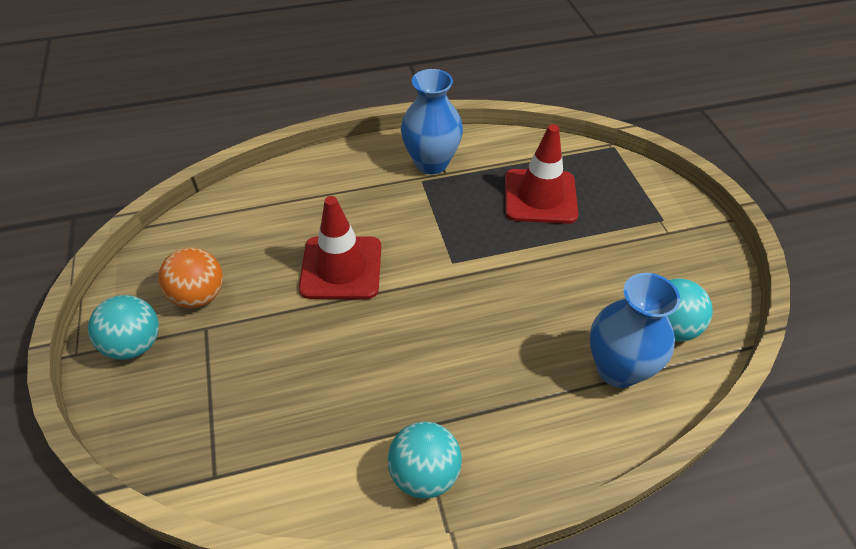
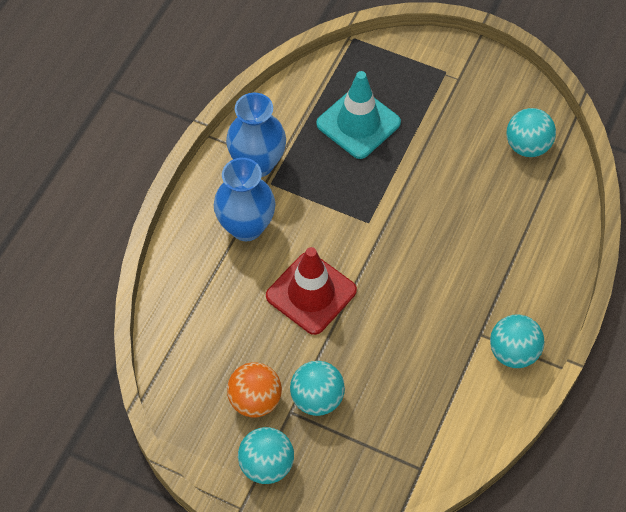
camera: 50 degrees left, 10 degrees up
(234, 338) = (317, 398): none -> turquoise ball
(540, 196) = (358, 123): red traffic cone -> turquoise traffic cone
(618, 369) = (531, 198): blue vase -> blue vase (246, 227)

